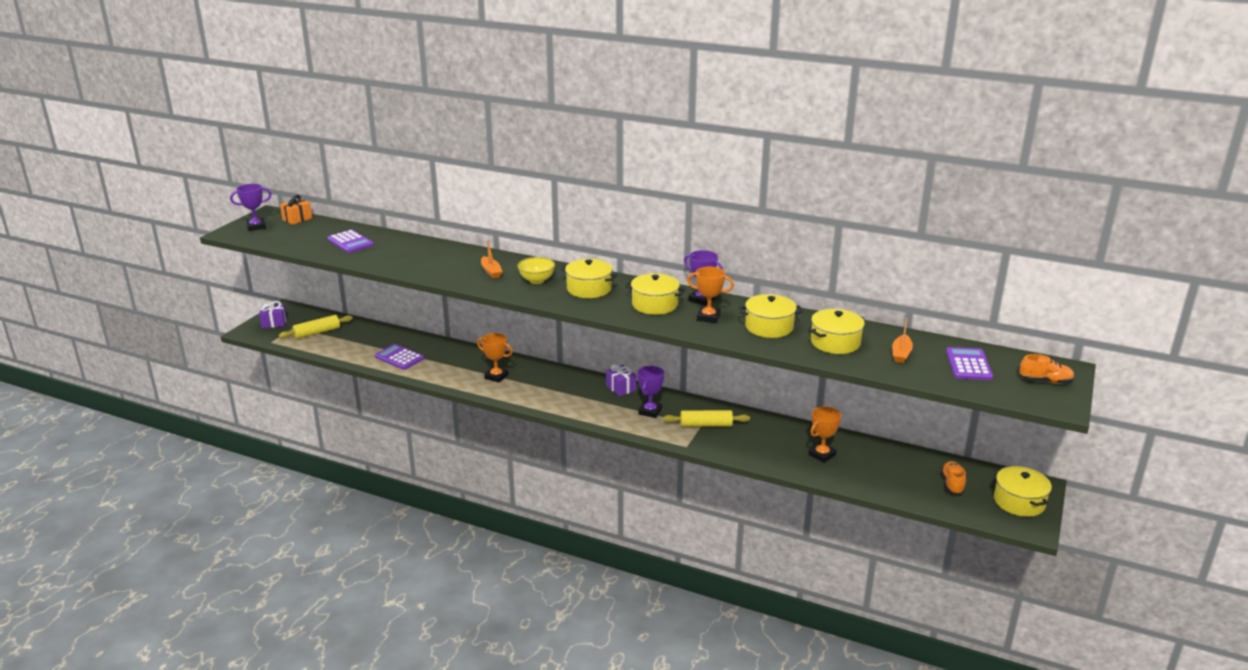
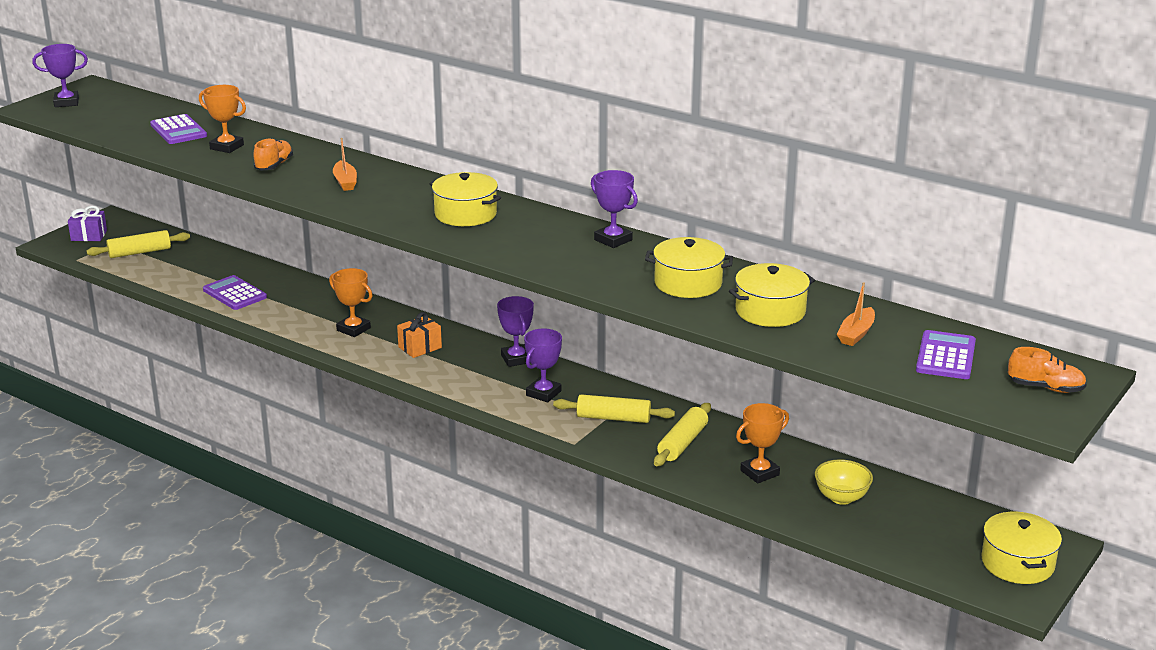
camera: 10 degrees right, 0 degrees up
(297, 219) = (123, 96): orange gift -> orange gift (420, 347)
(537, 280) = (400, 198): yellow bowl -> yellow bowl (841, 498)
(621, 388) = (516, 359): purple gift -> purple trophy
(654, 304) = (545, 241): yellow pot -> none
(708, 317) = (610, 264): orange trophy -> orange trophy (227, 147)
(761, 438) = (682, 443): none -> yellow rolling pin
(952, 484) = (930, 530): orange shoe -> orange shoe (274, 165)

